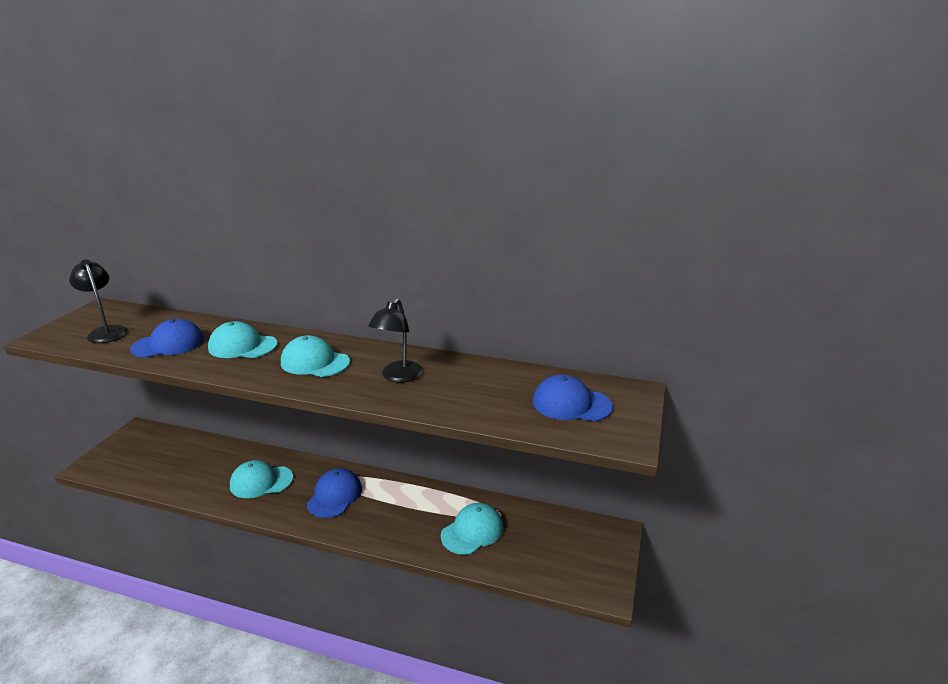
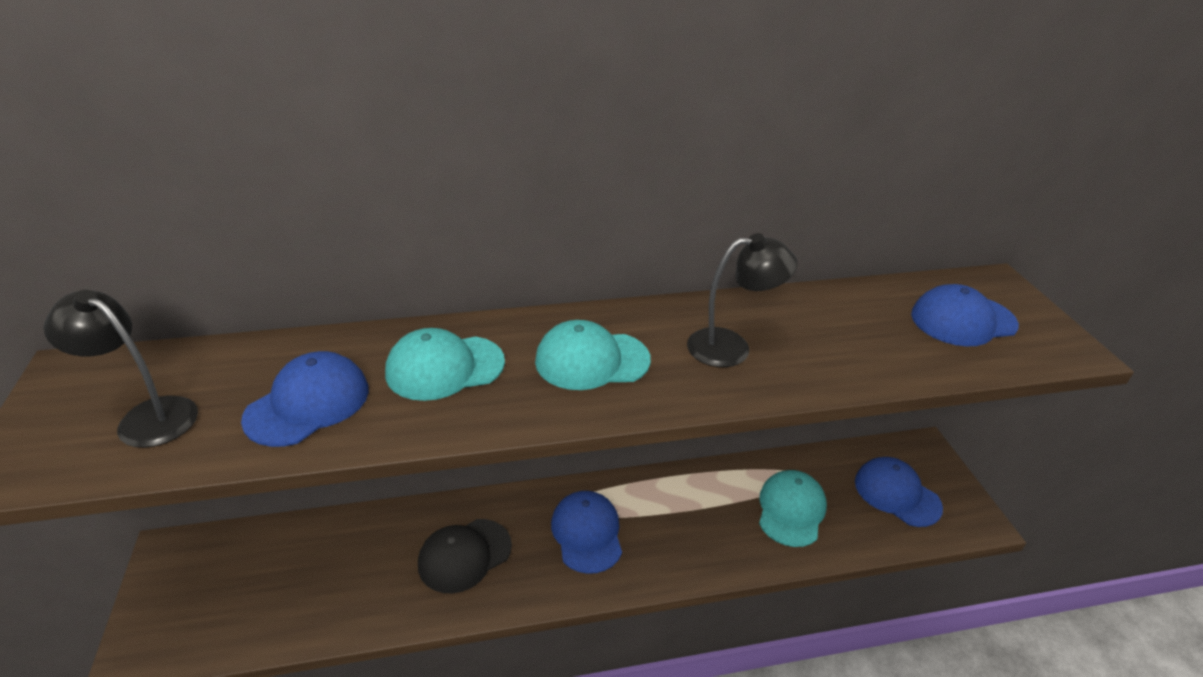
camera: 30 degrees left, 10 degrees up
(261, 482) = (464, 555): turquoise cap -> black cap
(398, 377) = (731, 347): black lamp -> black lamp turned 90 degrees counterclockwise
(560, 551) = (896, 494): none -> blue cap

